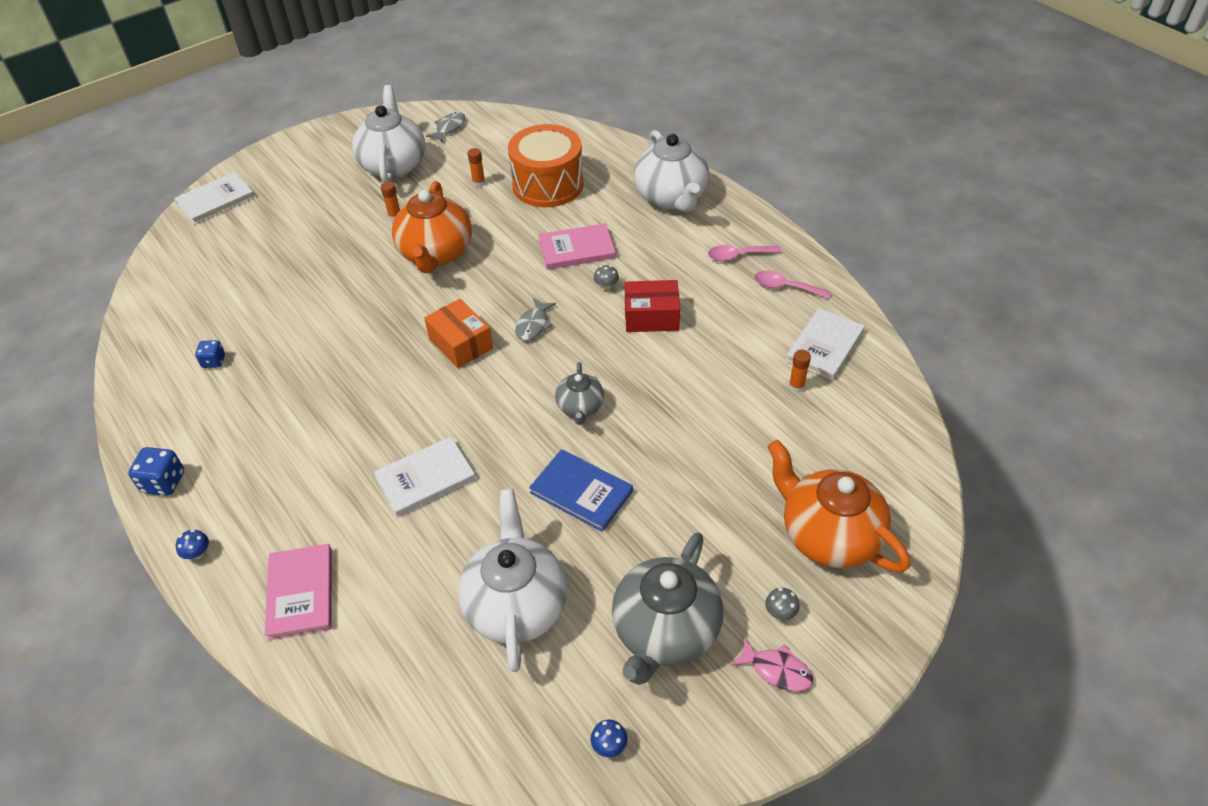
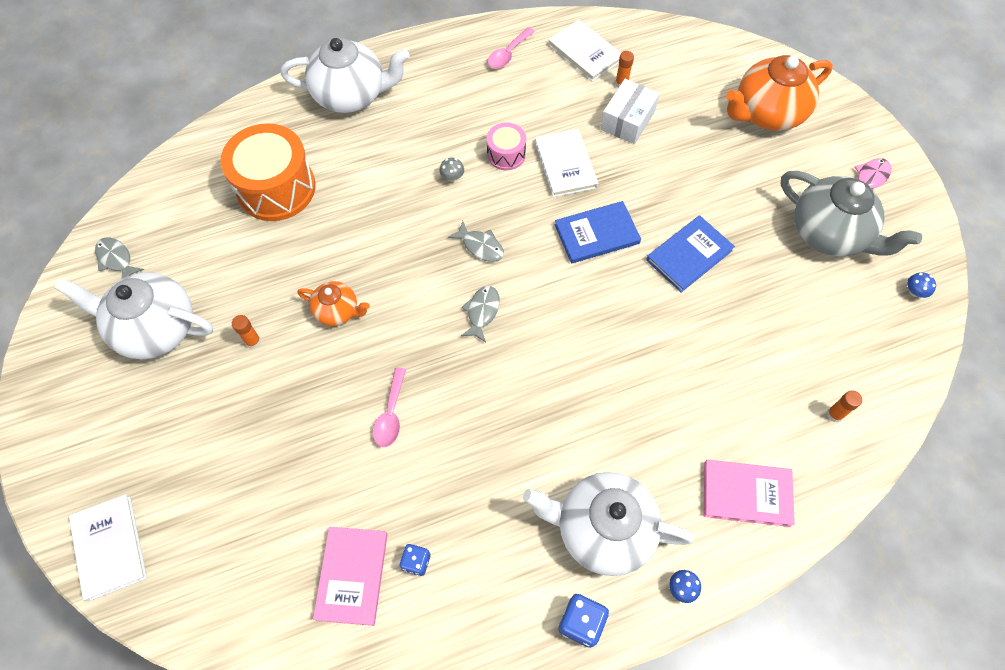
camera: 75 degrees left, 15 degrees up
(425, 478) = (643, 371): white book -> white book (565, 165)
(436, 254) = (337, 311): orange teapot -> orange teapot, size x0.53
(461, 343) = (482, 312): orange box -> grey fish
(478, 183) = (238, 249): orange glue stick -> orange glue stick (834, 414)
(516, 605) = (789, 326): white teapot -> white teapot (602, 529)
(577, 249) = (389, 187): pink book -> pink book (352, 576)
(580, 407) = (596, 234): grey teapot -> blue book
(651, 316) = (506, 154): red box -> pink drum
(738, 256) = (455, 72): pink spoon -> pink spoon (390, 414)
(745, 402) = (627, 120): none -> white box
(780, 612) = (825, 161): grey mushroom -> none

